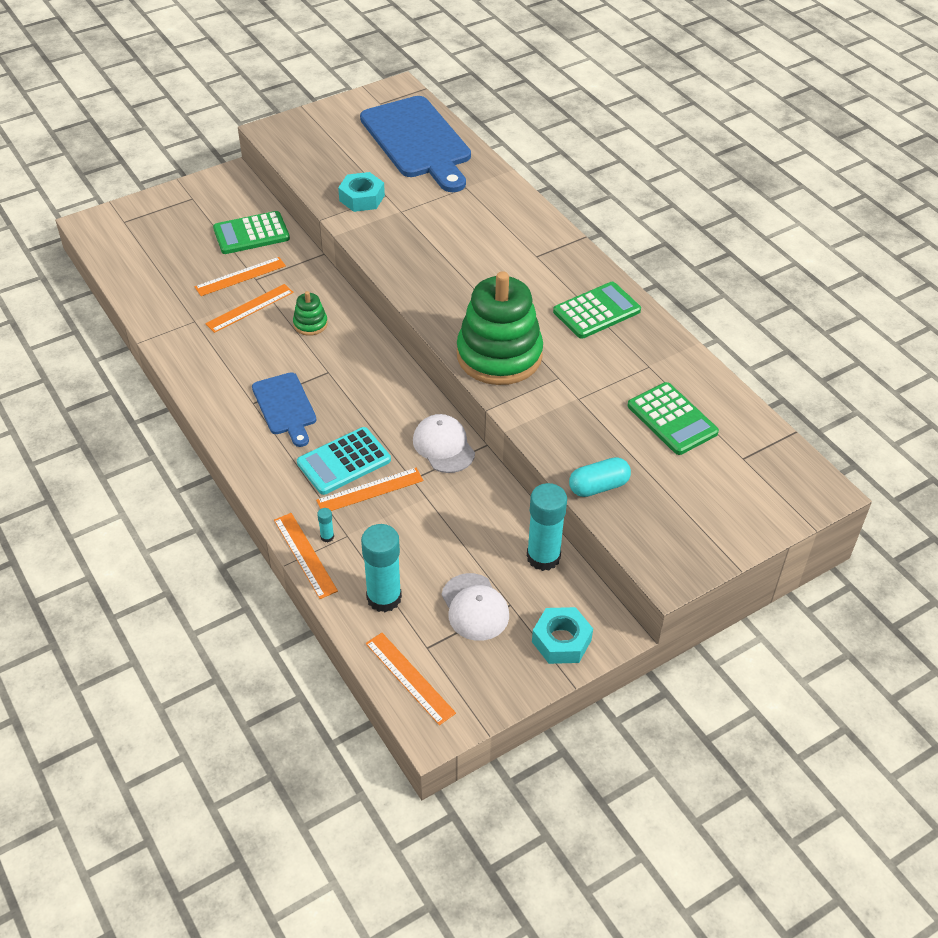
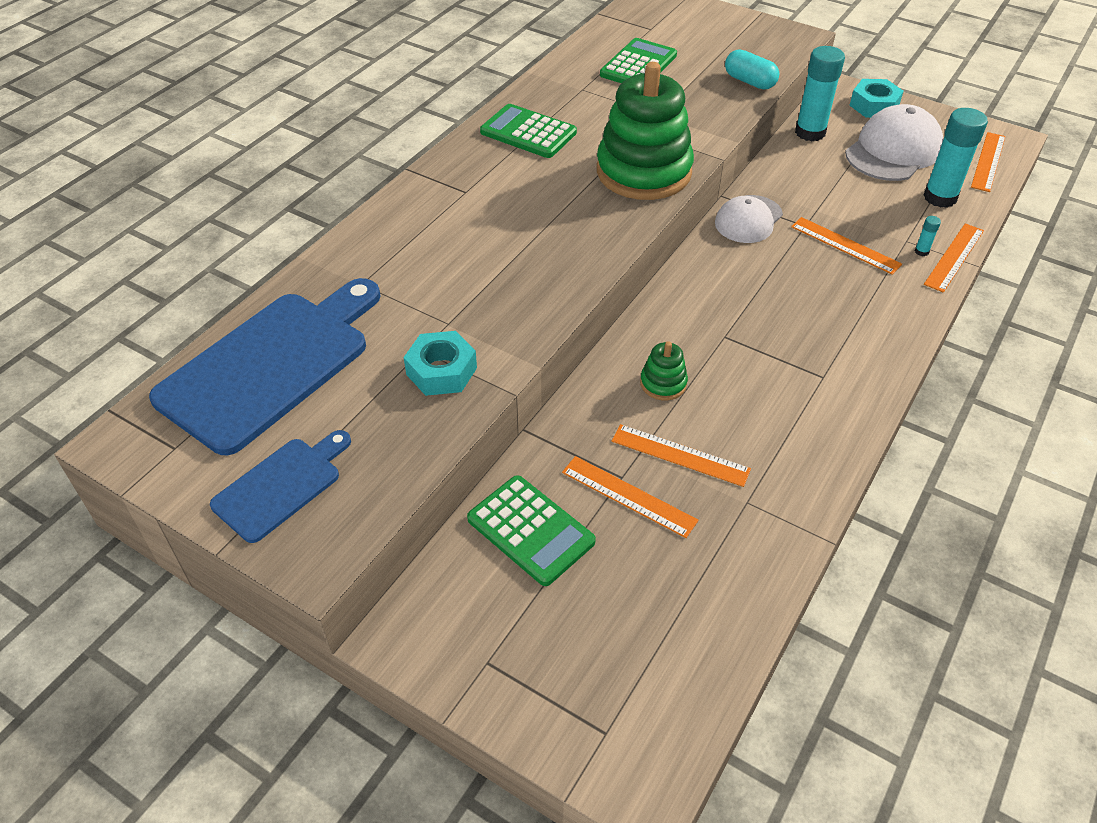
camera: 115 degrees left, 0 degrees up
(285, 407) = (804, 347): blue cutting board -> blue cutting board (281, 486)
(344, 461) = (830, 275): turquoise calculator -> none
(475, 607) = (893, 151): white cap -> white cap, size x1.53

